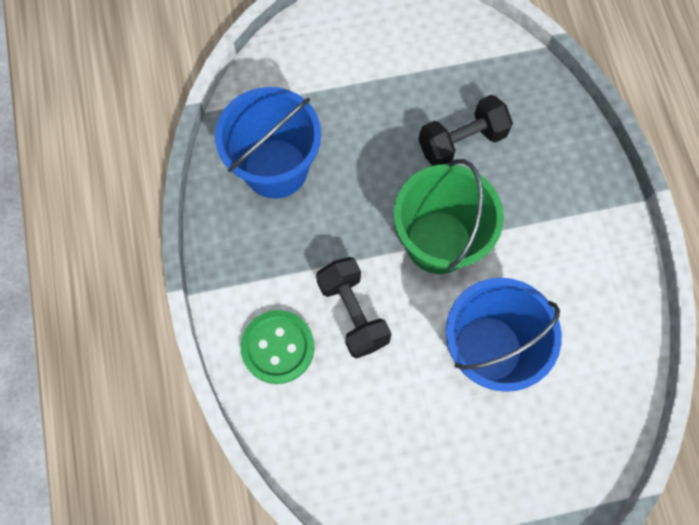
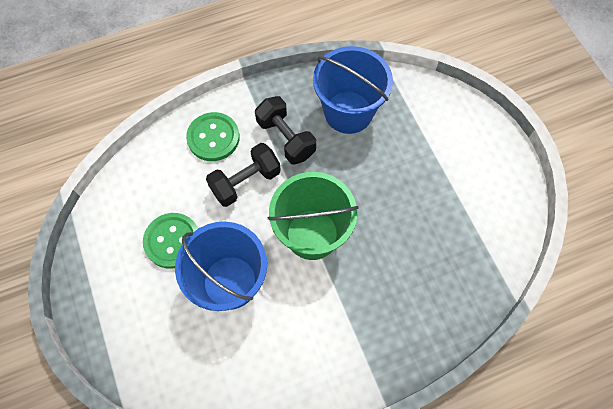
camera: 80 degrees right, 5 degrees down
(422, 417) = (172, 241): none -> green button
(461, 142) = (403, 240): black dumbbell -> black dumbbell (286, 138)

